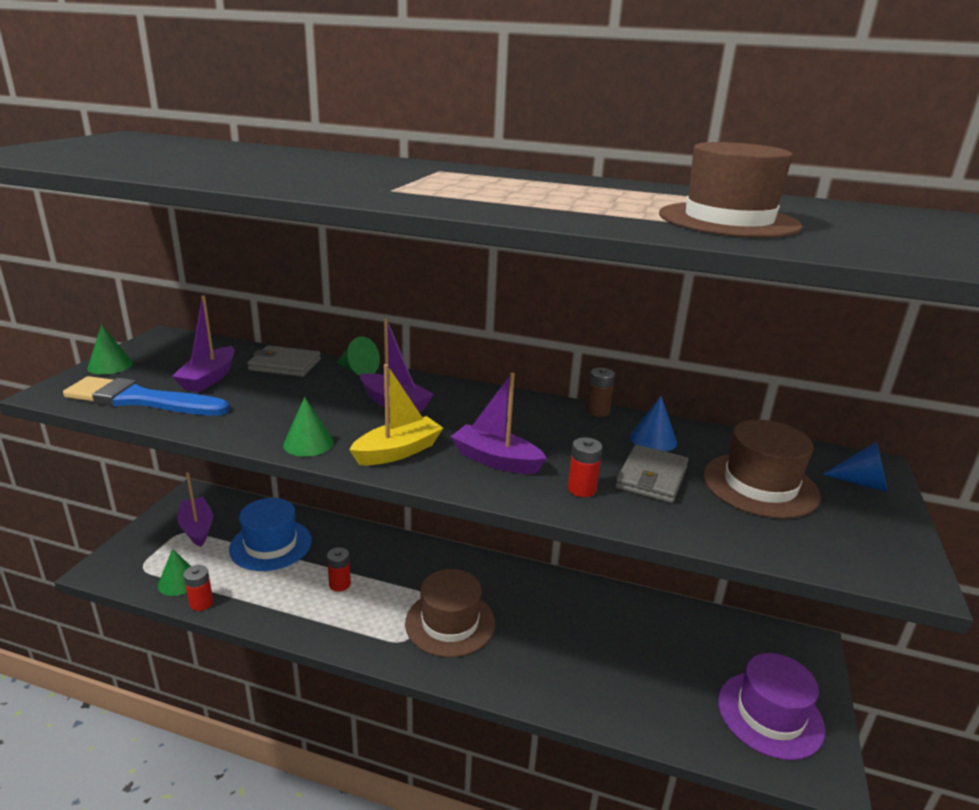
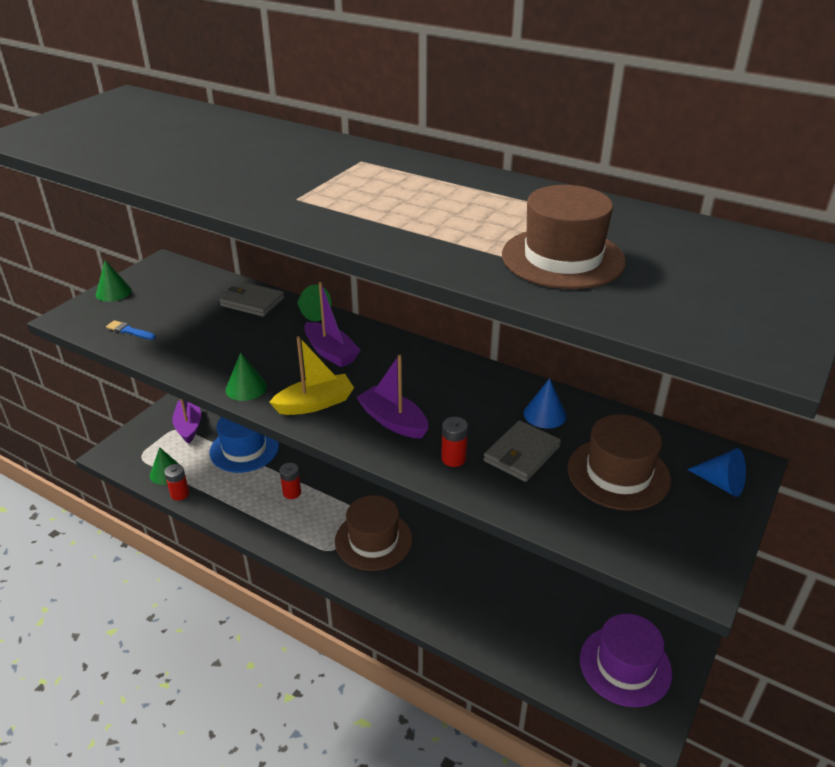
camera: 15 degrees right, 10 degrees up
(141, 400) = (129, 331): blue brush -> blue brush, size x0.41
(209, 378) = (187, 312): purple boat -> none
(597, 411) = (508, 378): brown battery -> none

